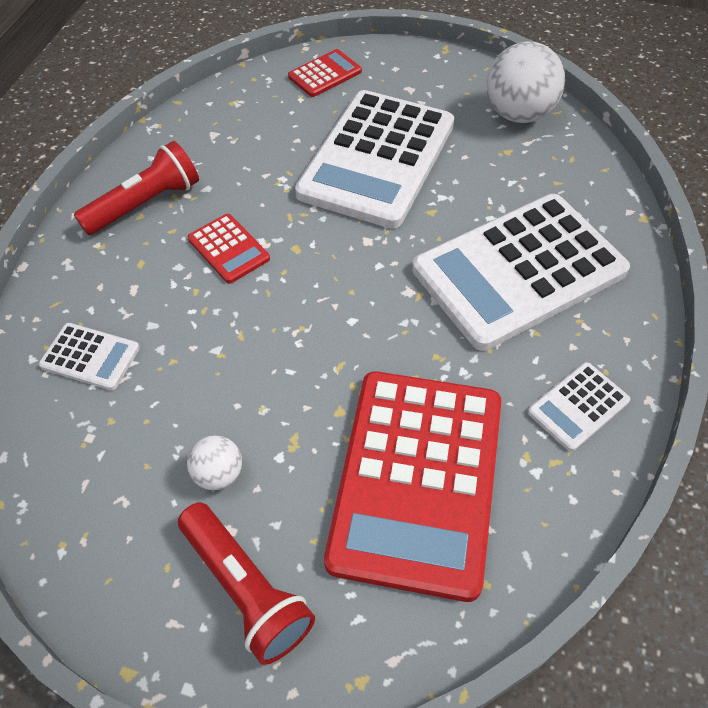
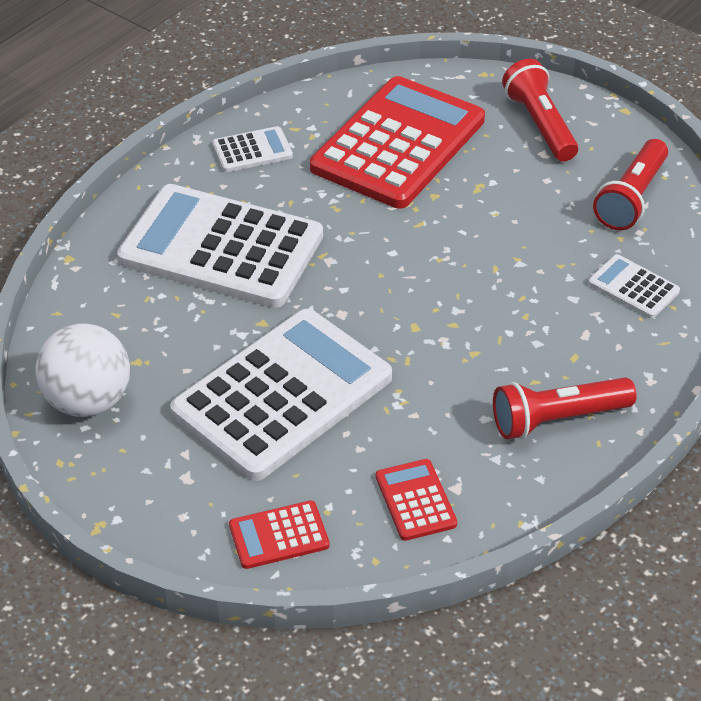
camera: 160 degrees left, 10 degrees down
(103, 488) = (631, 198): none -> red flashlight
(219, 474) = (541, 184): white ball -> none
(228, 249) = (481, 345): red calculator -> red calculator (415, 500)
(519, 271) = (221, 248): white calculator -> white calculator turned 150 degrees counterclockwise

